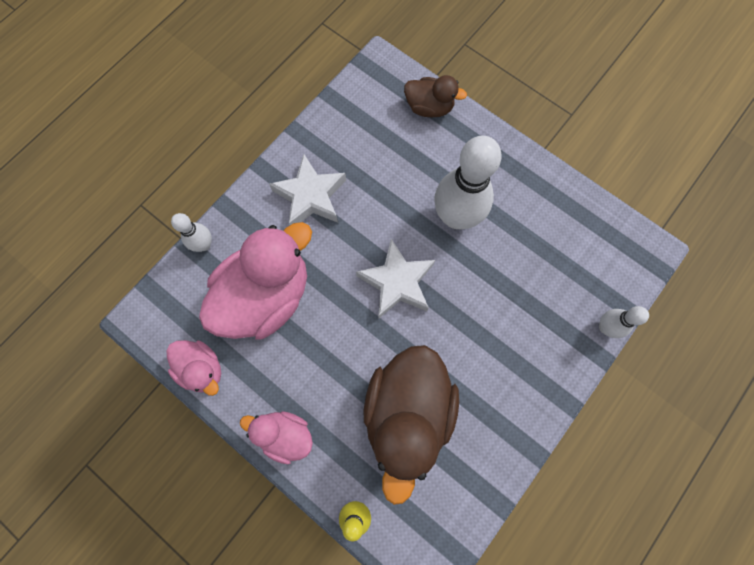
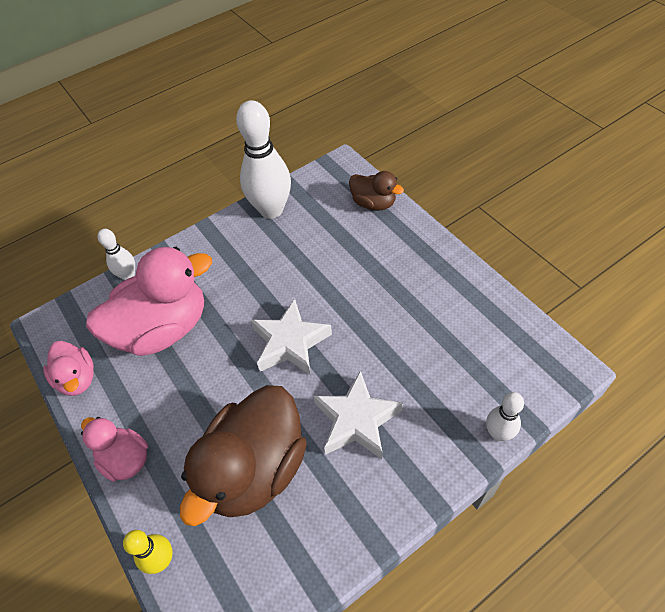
camera: 20 degrees right, 20 degrees down
(310, 196) = (238, 255): white star -> white star (356, 420)
(456, 217) = (369, 297): white bowling pin -> white bowling pin (271, 210)

